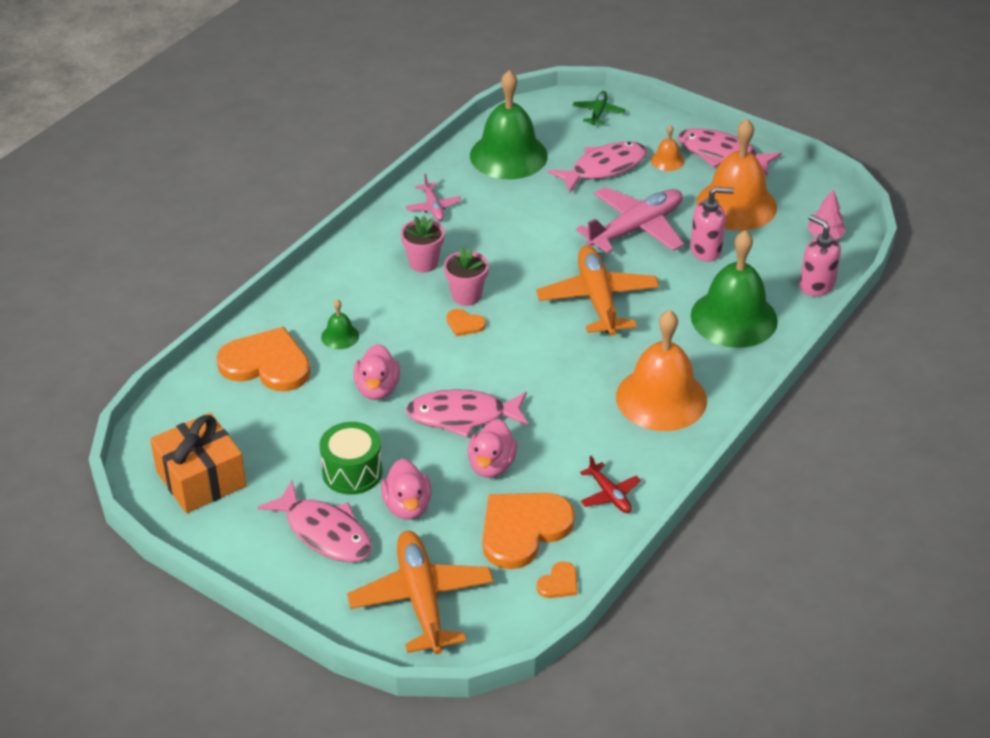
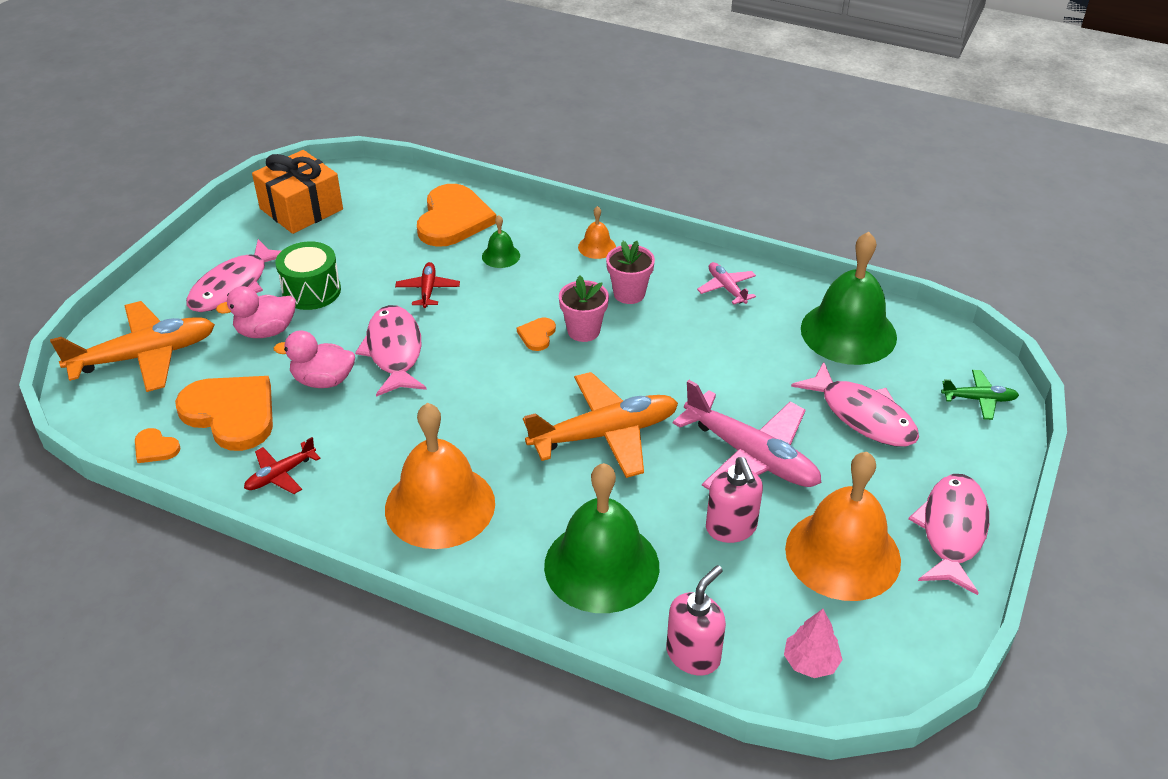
camera: 80 degrees right, 0 degrees up
(377, 389) = (428, 290): pink duck -> red plane
(433, 207) = (726, 288): pink plane -> pink plane turned 90 degrees clockwise
(667, 160) = (909, 475): orange bell -> orange bell (597, 247)

